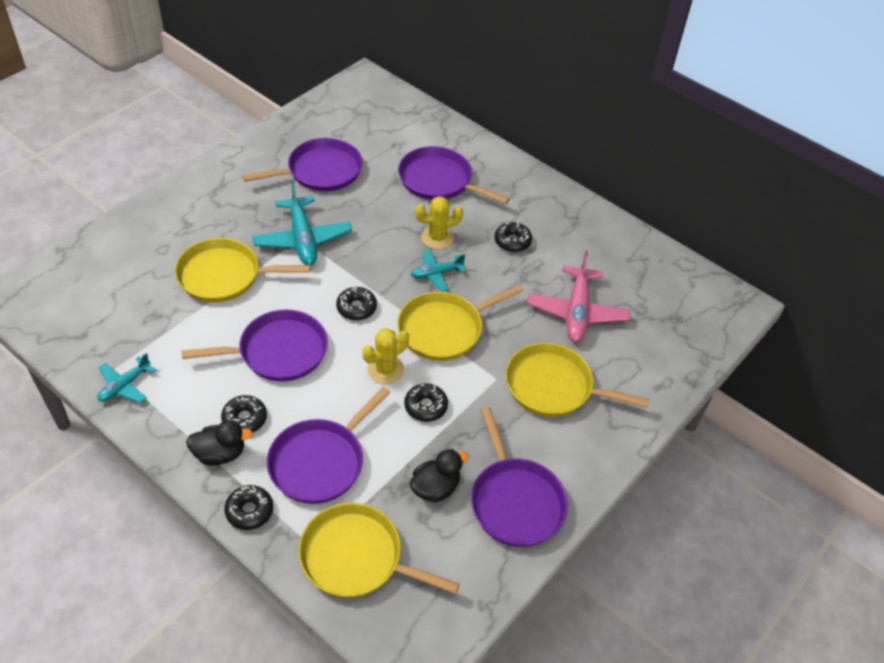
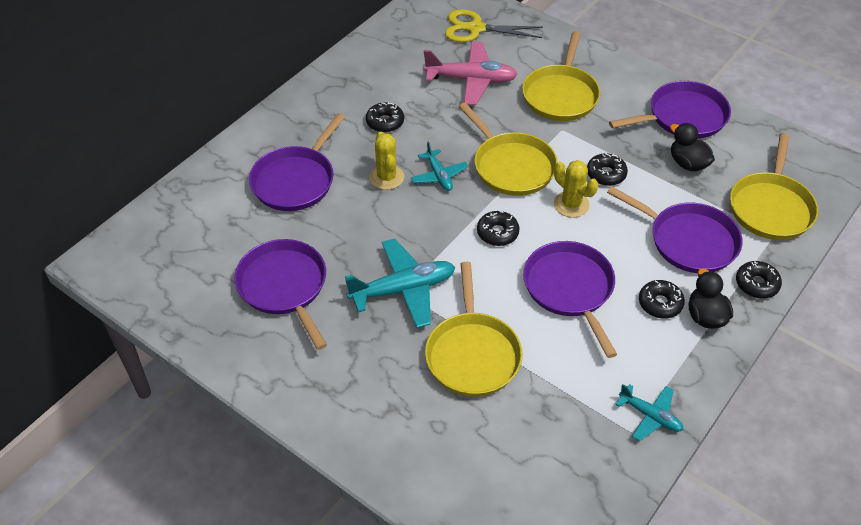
camera: 90 degrees left, 0 degrees up
(666, 325) = (475, 28): none -> yellow scissors

